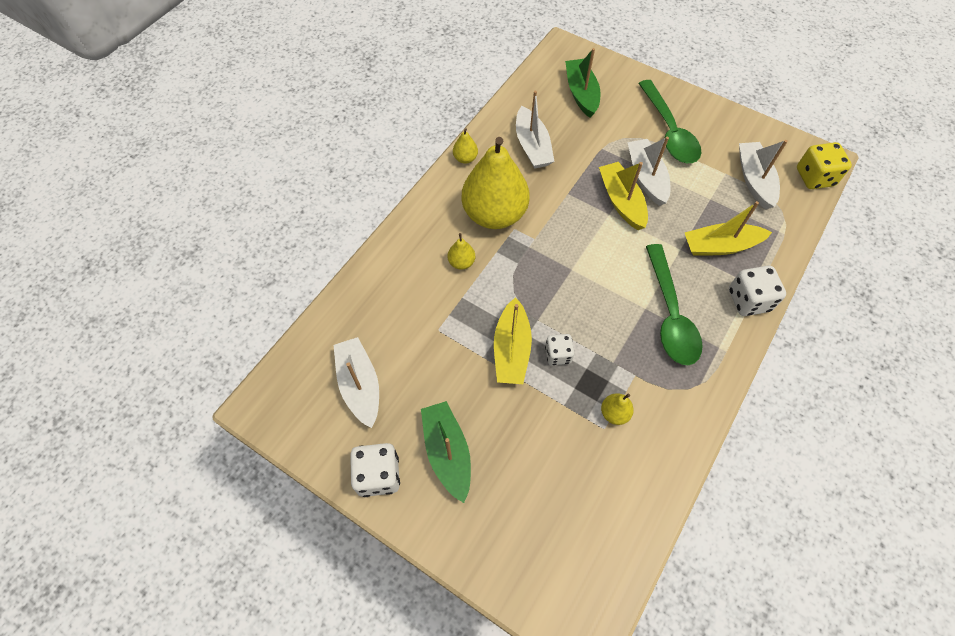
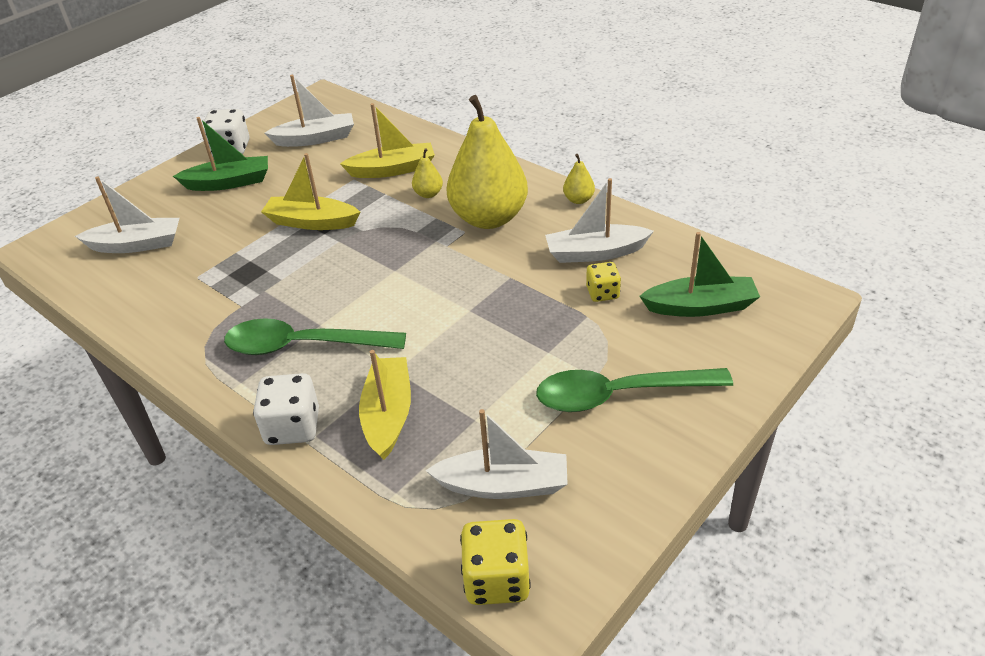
camera: 100 degrees right, 20 degrees down
(558, 355) = (292, 252): white dice -> none
(576, 141) = (602, 293): none -> yellow dice
(614, 413) = (208, 285): yellow pear -> none
(621, 201) = (488, 324): yellow boat -> yellow boat (393, 169)
(646, 177) = (527, 355): white boat -> white boat (137, 245)

